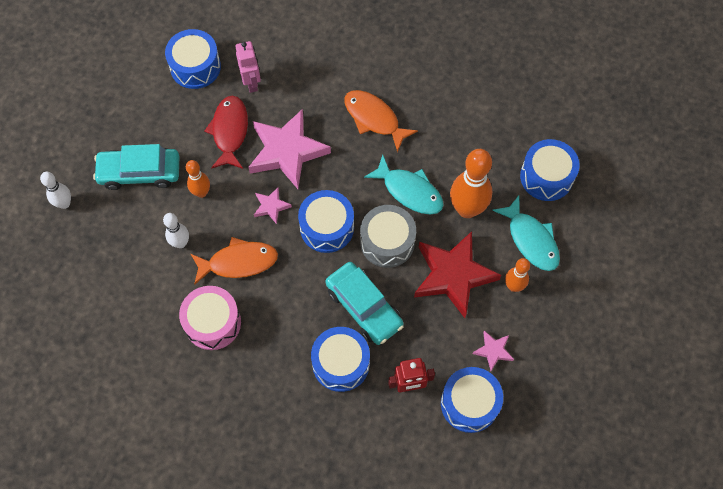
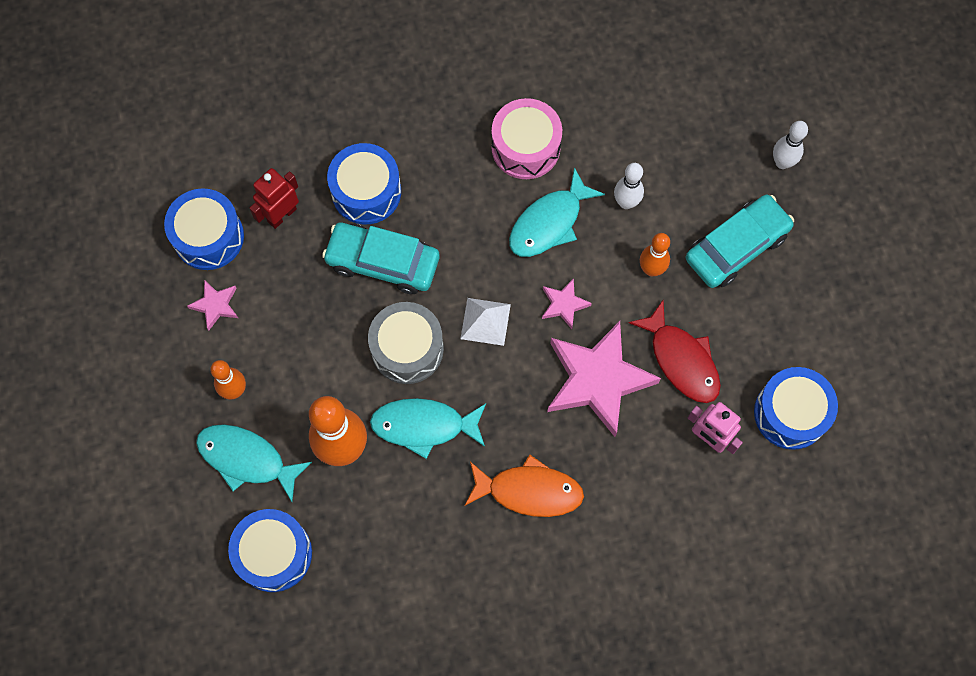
camera: 145 degrees right, 5 degrees up
(238, 262) = (549, 222): orange fish -> turquoise fish
(327, 227) = (485, 321): blue drum -> white pyramid
(453, 275) = (309, 359): red star -> none

